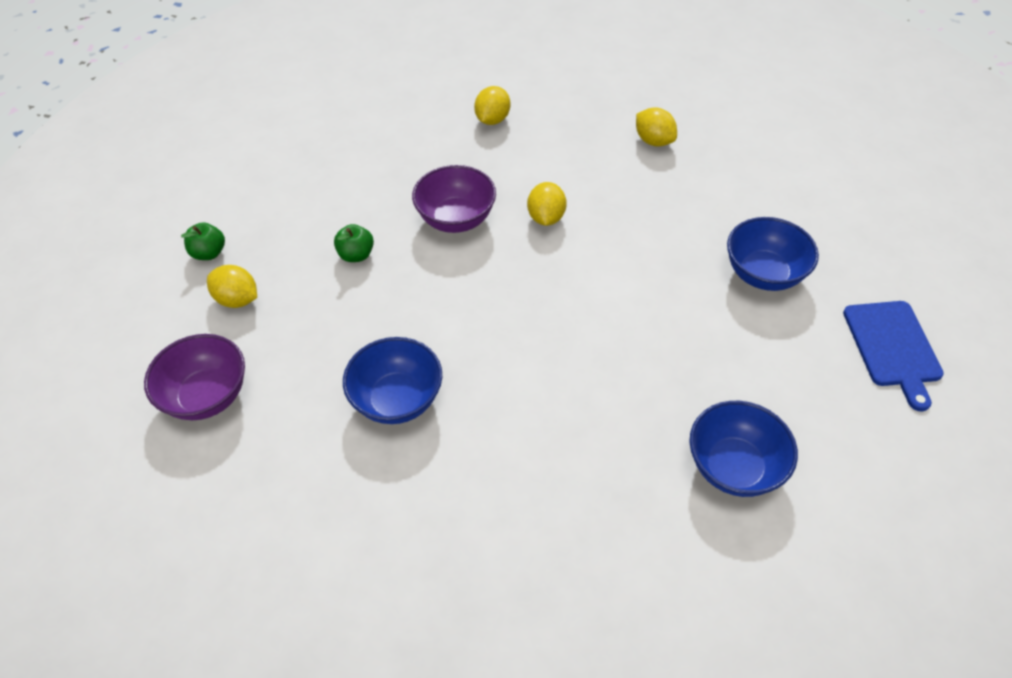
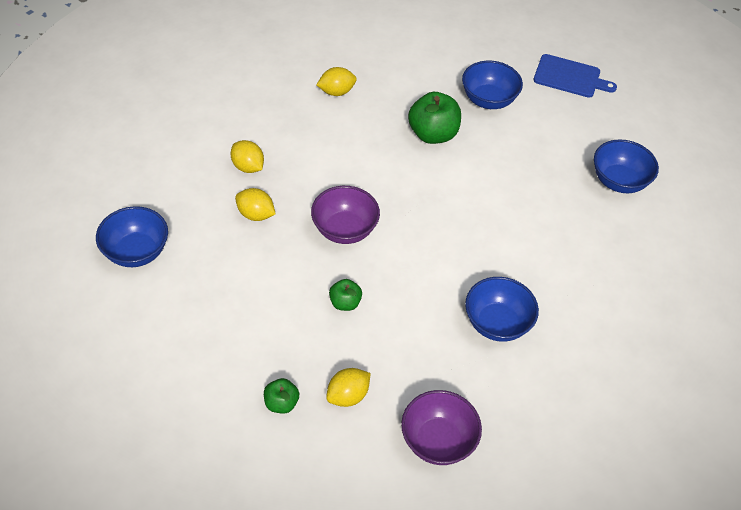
camera: 70 degrees left, 0 degrees up
(340, 94) = (136, 252): none -> blue bowl
(546, 218) = (375, 179): yellow lemon -> yellow lemon (255, 214)
(657, 242) = (433, 134): none -> green apple

